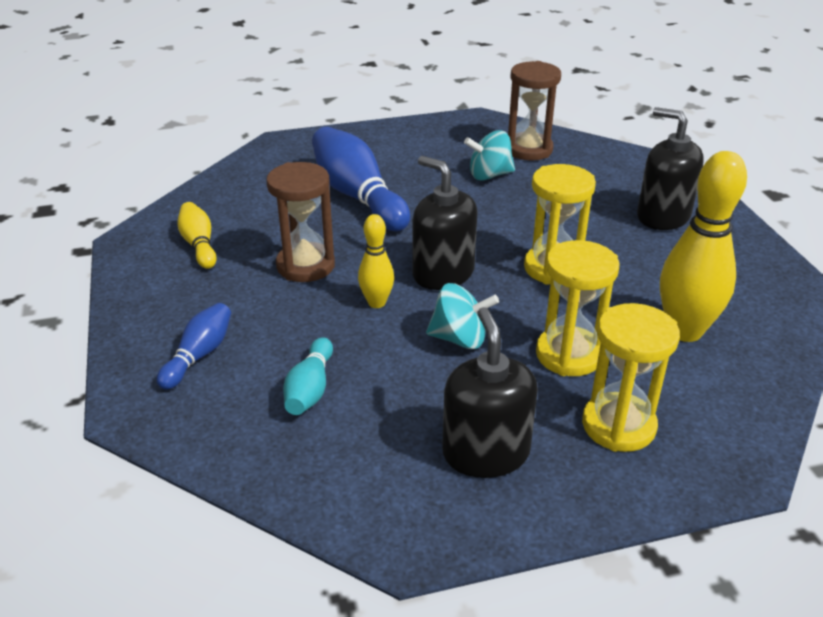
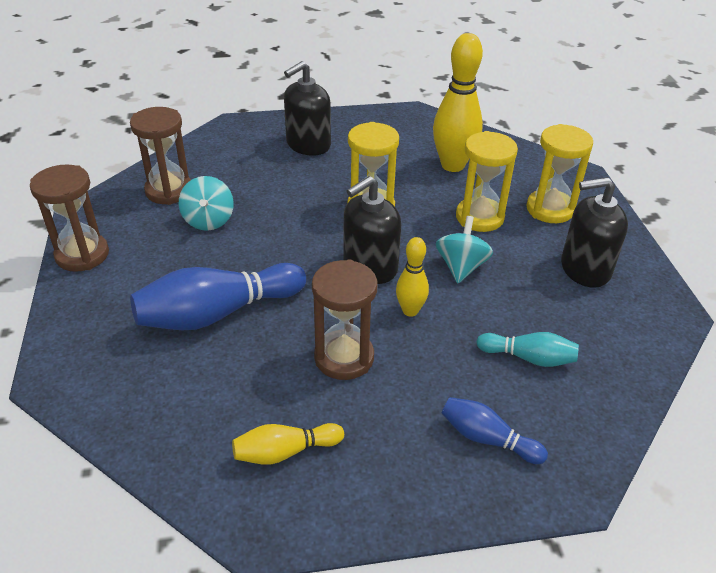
camera: 85 degrees left, 5 degrees up
(421, 128) = (82, 255): none -> brown hourglass

